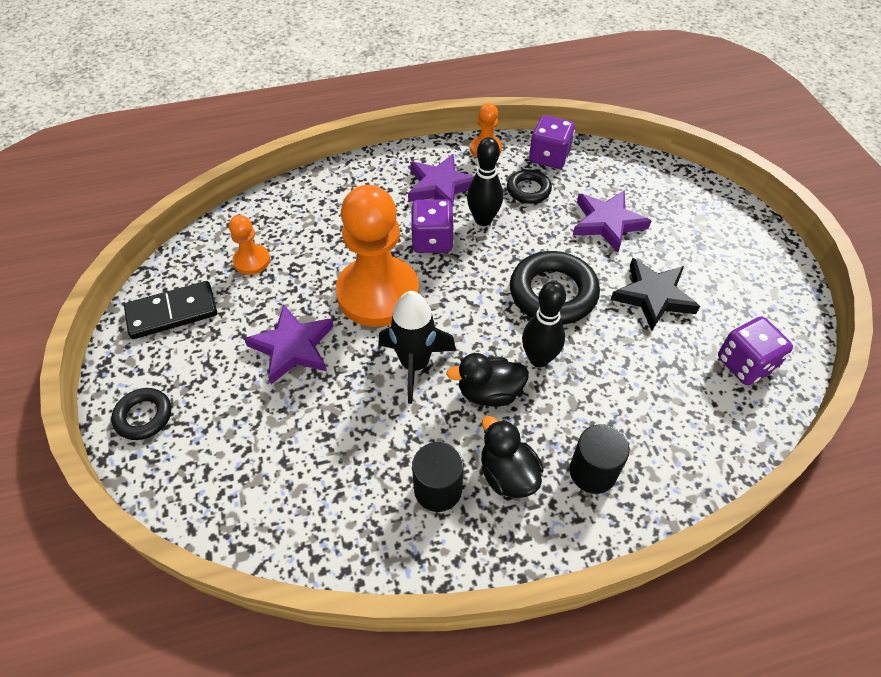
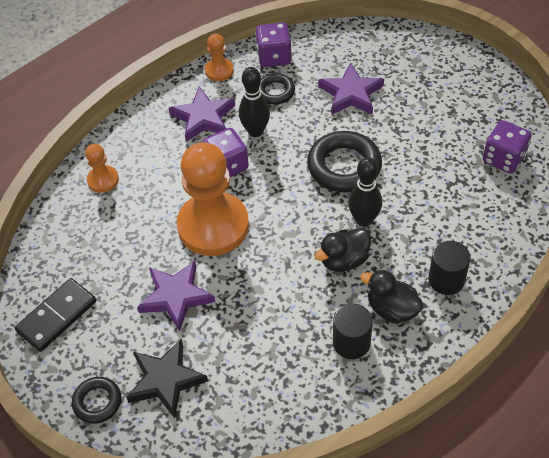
camera: 25 degrees left, 0 degrees up
(252, 261) = (91, 246): orange pawn -> orange pawn (103, 180)
(415, 364) = (277, 266): black rocket -> none
(653, 296) = (416, 137): black star -> black star (165, 380)

